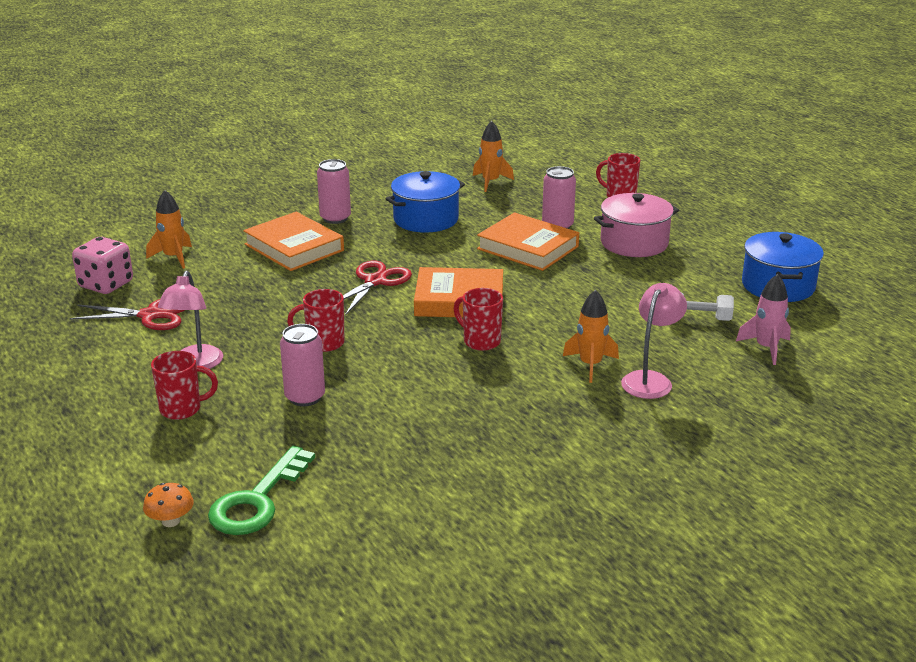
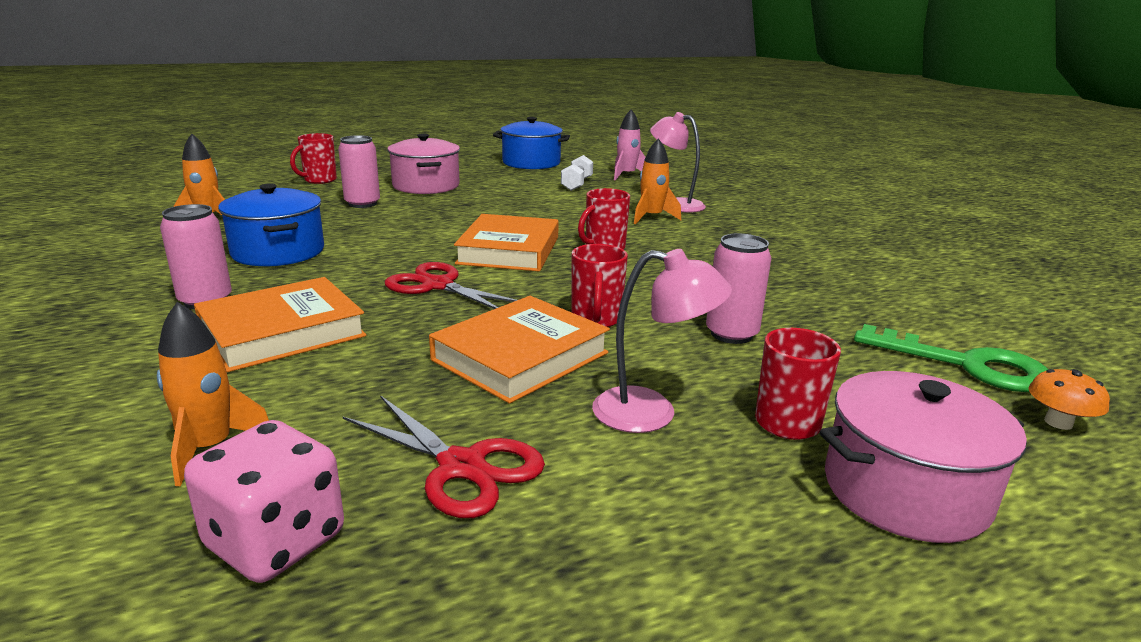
camera: 85 degrees left, 5 degrees down
(108, 440) = (905, 490): none -> pink pot
(150, 315) = (462, 466): red scissors -> red scissors turned 120 degrees clockwise
(527, 248) = (404, 217): orange book -> orange book (520, 356)

